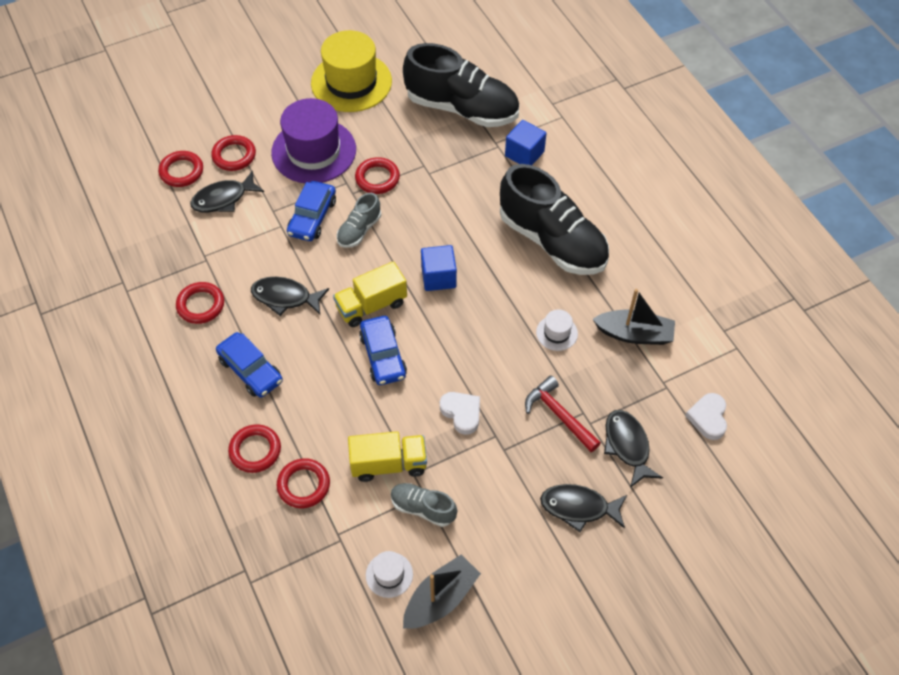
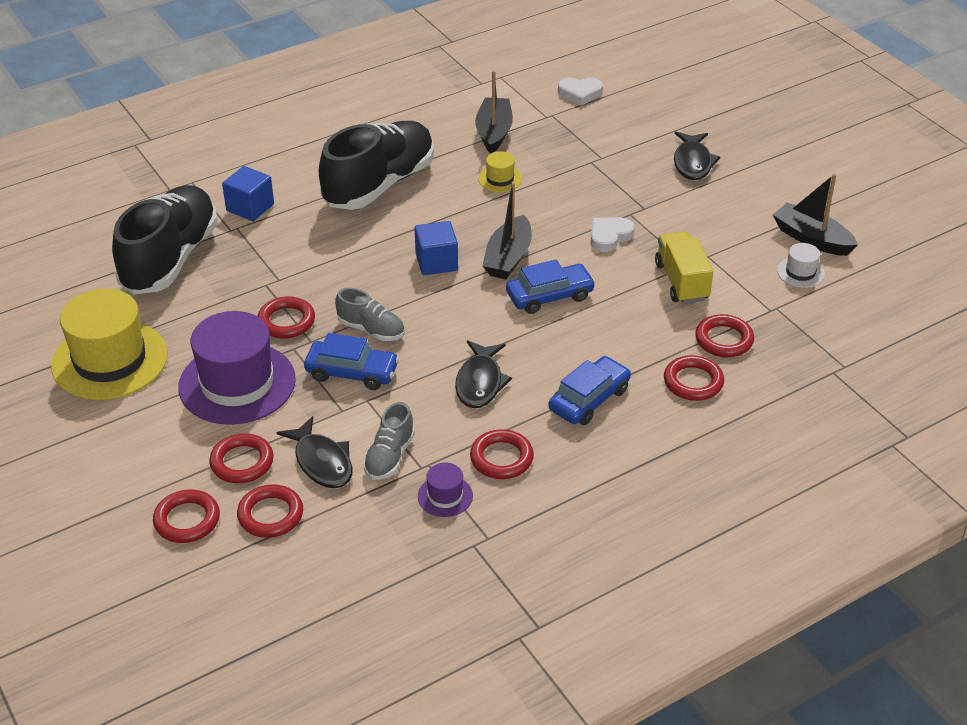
camera: 95 degrees left, 15 degrees down
(172, 268) = (445, 496): none -> purple hat
(189, 129) = (187, 520): none -> red ring
(371, 305) = (482, 310): yellow truck -> none
(423, 508) = (723, 255): grey shoe -> grey shoe (389, 456)
(438, 329) = (508, 258): none -> black boat
(557, 333) = (500, 179): white hat -> yellow hat
(559, 415) = (597, 175): red hammer -> none
(627, 446) = (621, 136): black fish -> none

